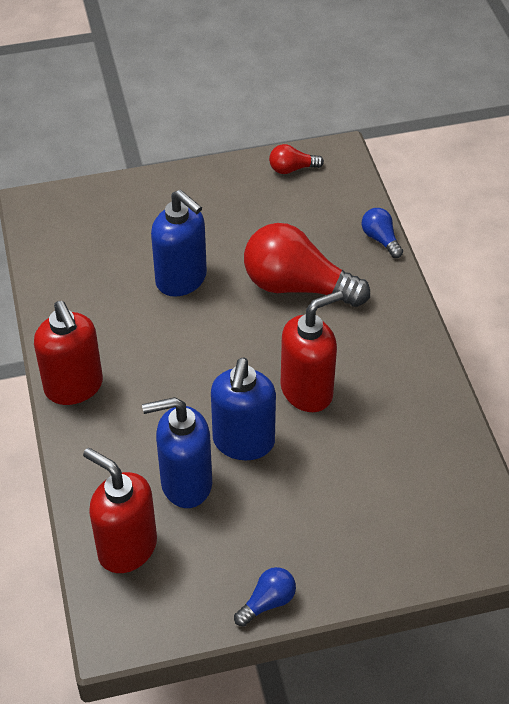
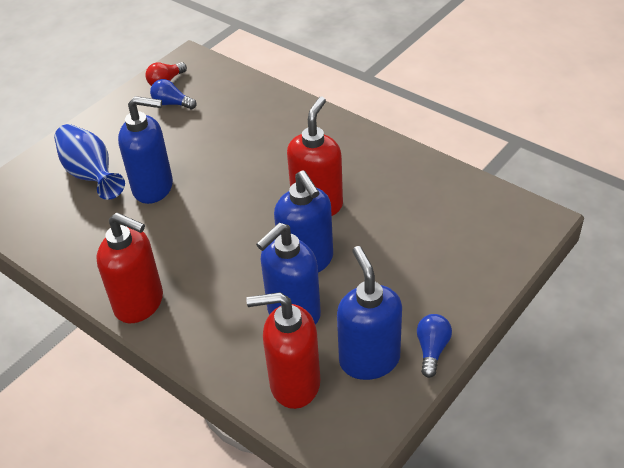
camera: 35 degrees left, 5 degrees down
(142, 231) = (91, 174): none -> blue vase
(206, 572) = (369, 359): none -> blue soap dispenser
(297, 286) = (243, 147): red light bulb -> none
(380, 239) = (271, 91): blue light bulb -> blue light bulb (172, 103)

